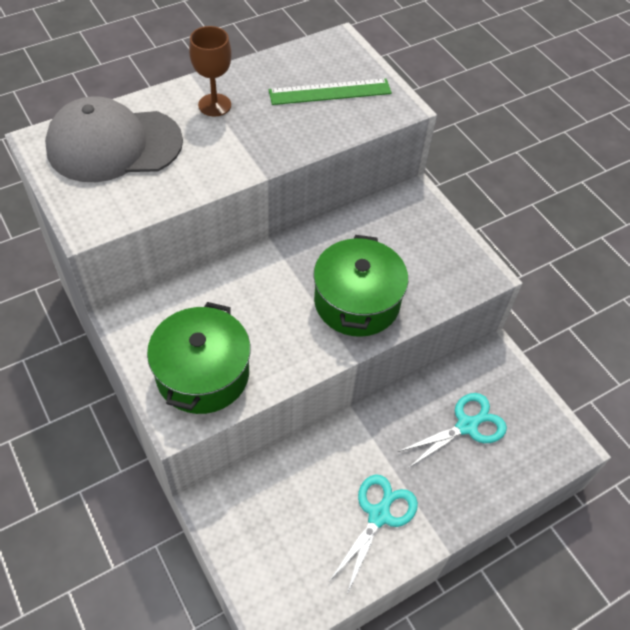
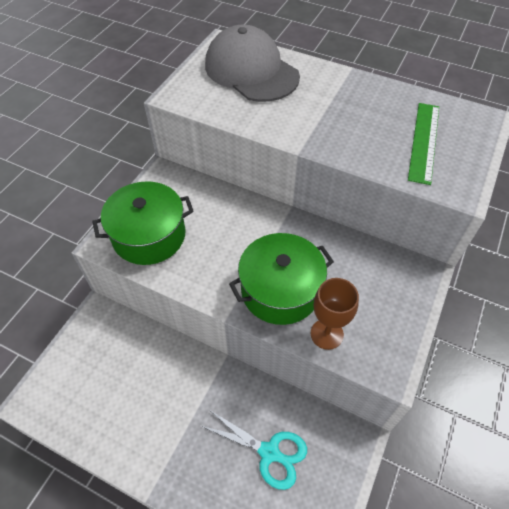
camera: 60 degrees right, 0 degrees up
(214, 105) = (337, 93): brown goblet -> brown goblet (326, 334)
(330, 92) = (424, 142): green ruler -> green ruler turned 60 degrees clockwise
(379, 515) = (148, 426): turquoise scissors -> none

